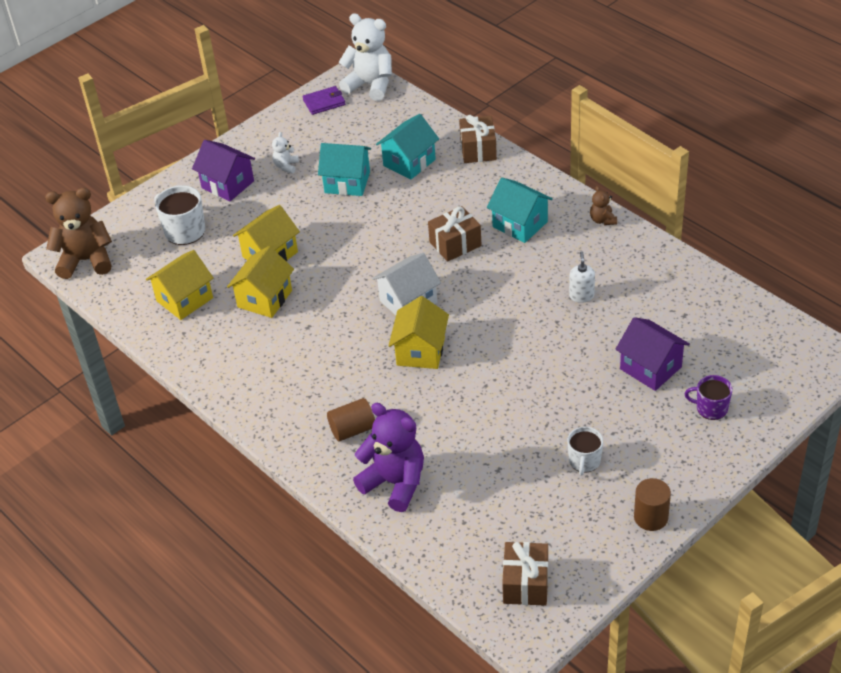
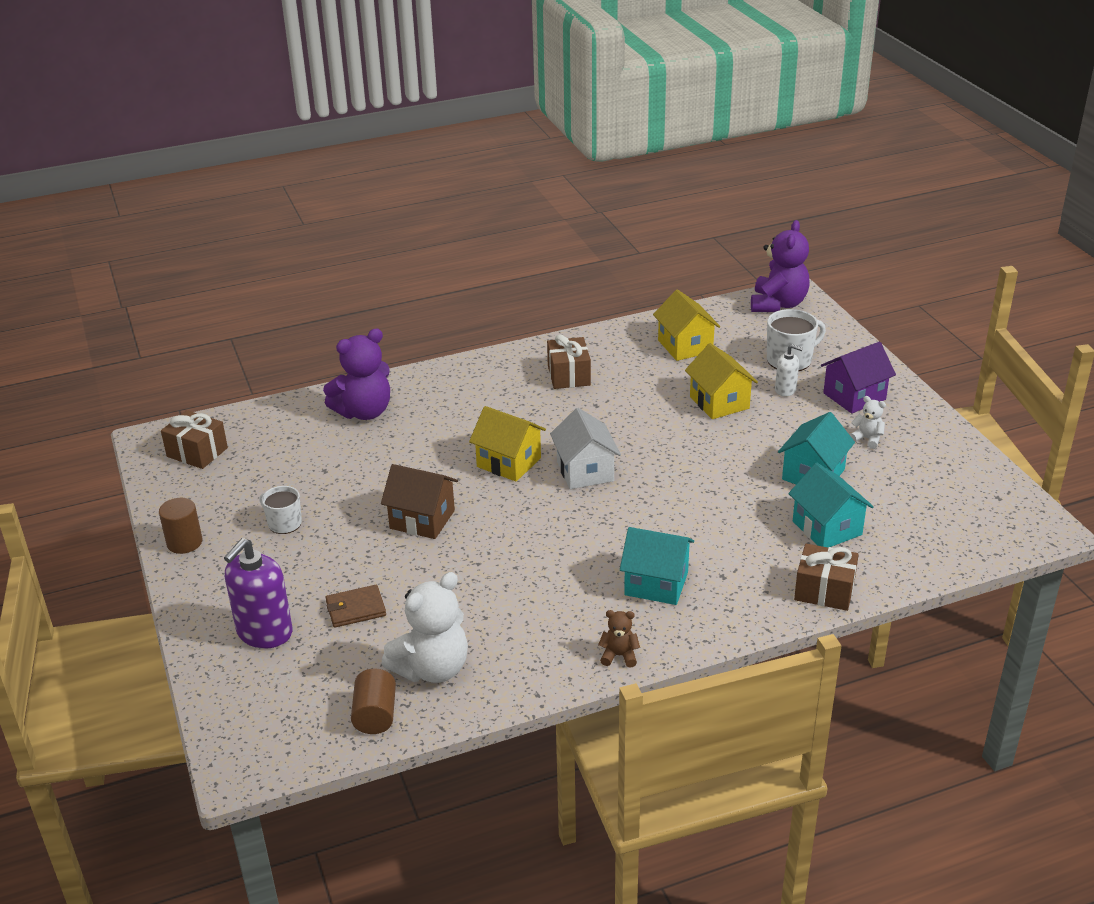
camera: 110 degrees right, 10 degrees down
(86, 260) = (778, 304): brown teddy bear -> purple teddy bear
(264, 299) = (654, 388): yellow house -> none
(324, 102) = (988, 490): purple wallet -> none
(352, 429) = (444, 403): brown cylinder -> brown cylinder (375, 715)
(370, 85) = (1013, 535): white teddy bear -> white teddy bear (432, 669)
(455, 244) = (654, 525): brown gift -> brown gift (569, 375)
(520, 224) = (656, 583): turquoise house -> turquoise house turned 45 degrees clockwise
(526, 374) = (422, 519): none -> brown house
(581, 296) = (502, 594): white soap dispenser -> white soap dispenser (785, 390)
(650, 368) = (355, 609): purple house -> brown wallet
(711, 408) = (264, 632): purple mug -> purple soap dispenser

